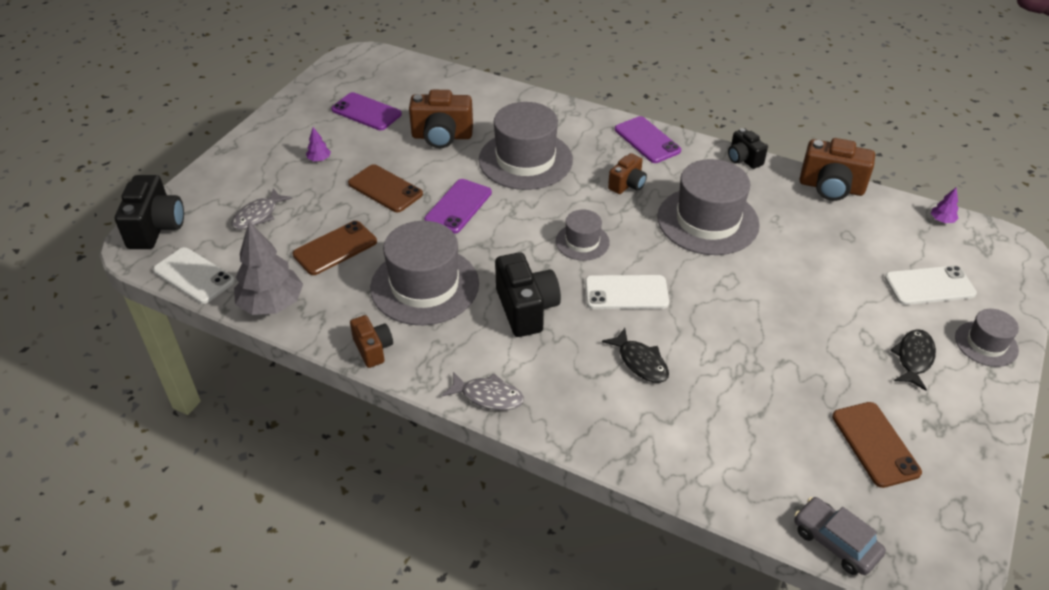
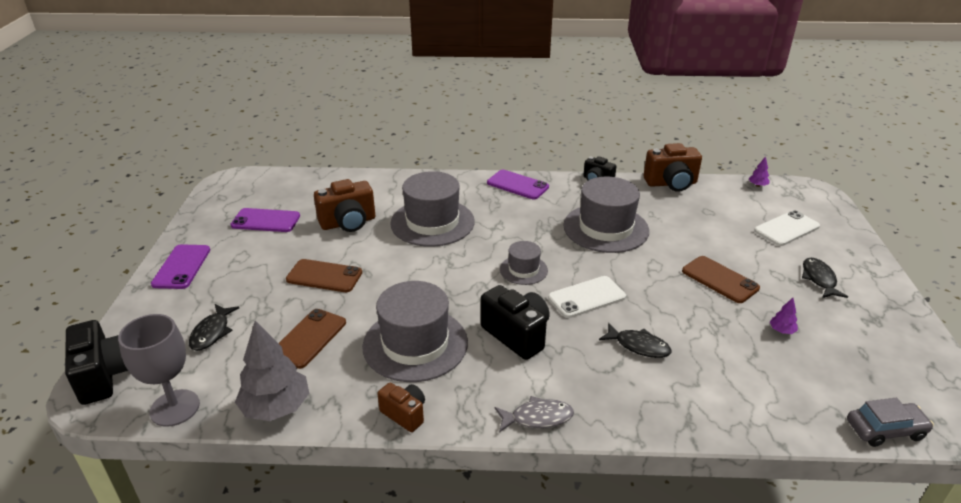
camera: 25 degrees left, 10 degrees down
(194, 276) = (175, 408): white phone -> grey goblet
(258, 215) = (212, 332): grey fish -> black fish
(319, 159) = (245, 269): purple tree -> purple tree (781, 331)
(458, 206) = (400, 272): purple phone -> purple phone (181, 267)
(627, 185) = (526, 219): brown camera -> none
(835, 542) = (885, 430): grey car -> grey car turned 150 degrees clockwise
(875, 444) = (847, 347): brown phone -> brown phone (720, 280)
(986, 344) = (852, 255): grey hat -> none

